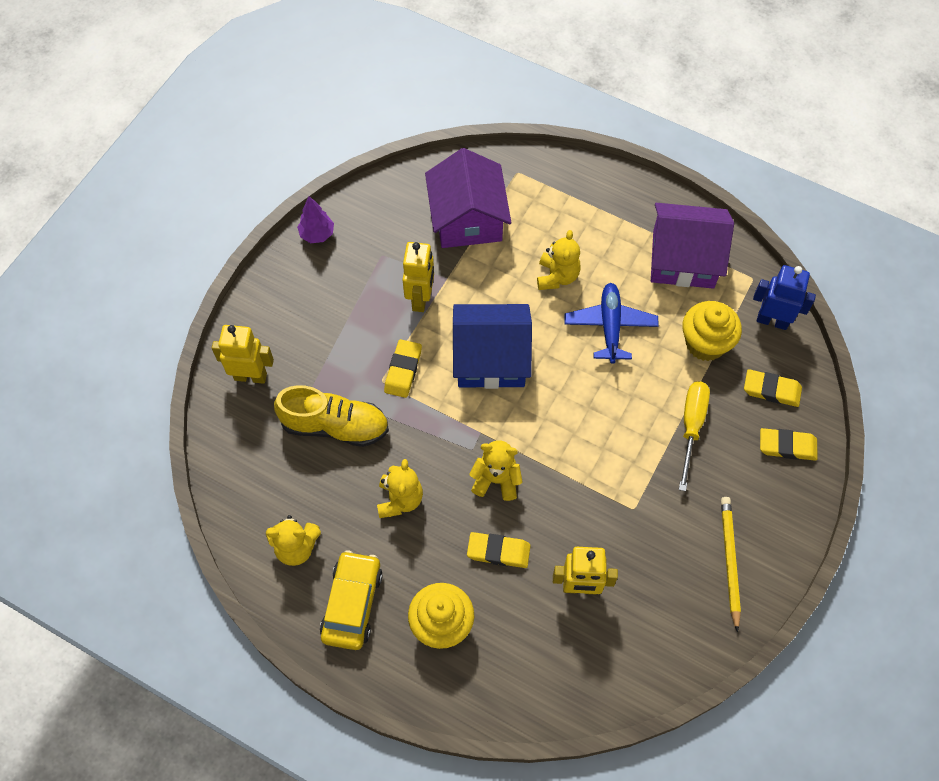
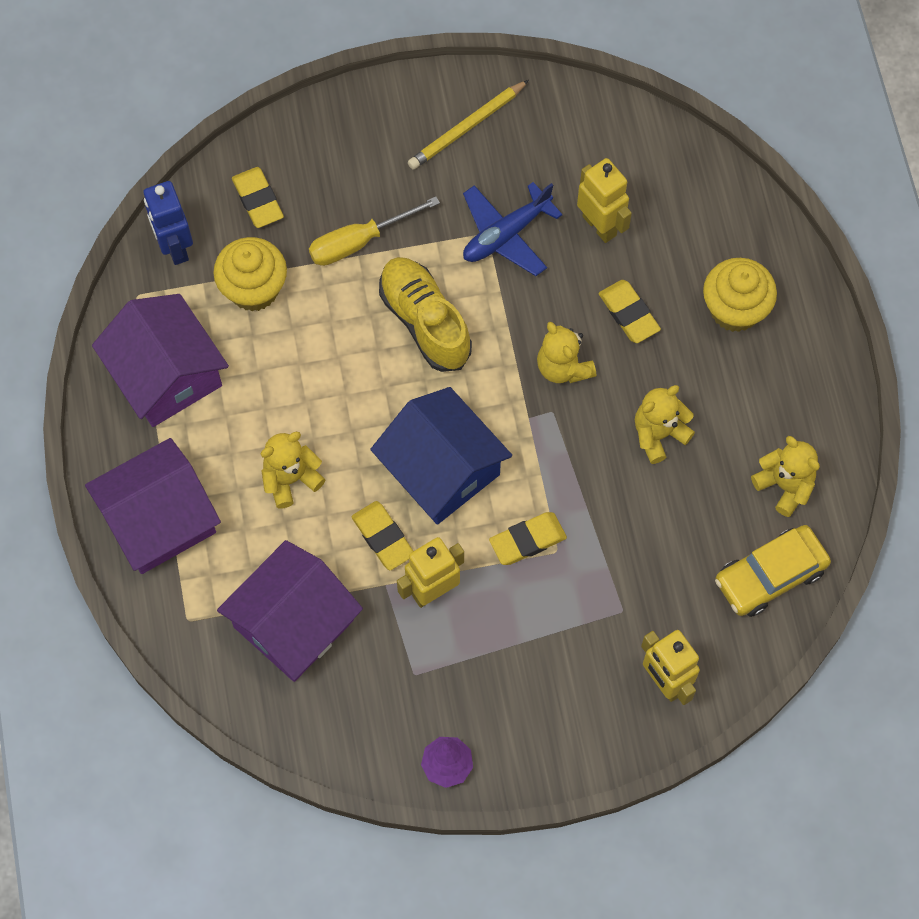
camera: 130 degrees left, 5 degrees up
(335, 426) = (641, 554): yellow shoe -> yellow shoe (425, 321)
(352, 604) = (787, 395): yellow car -> yellow car (770, 575)
(590, 197) = (159, 520): none -> purple house
(610, 326) = (308, 387): blue plane -> blue plane (506, 234)
(787, 446) = (308, 151): yellow eraser -> yellow eraser (383, 537)

